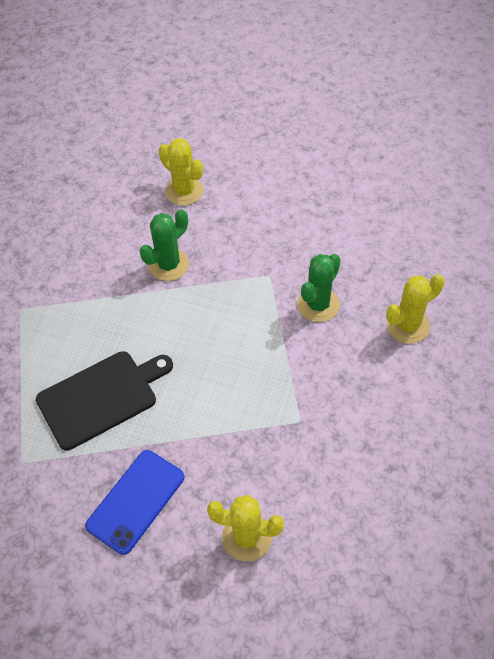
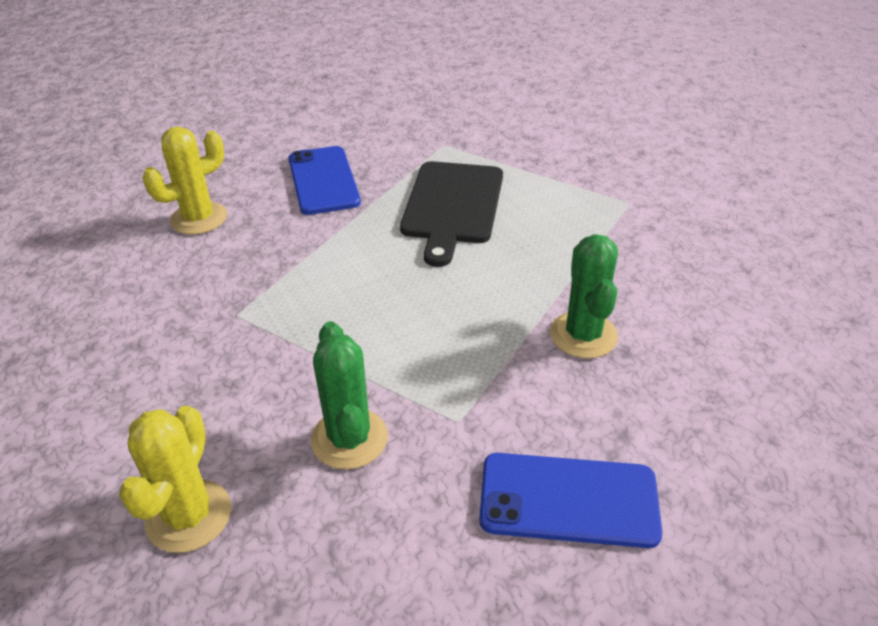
camera: 130 degrees right, 15 degrees down
(184, 191) = (727, 429): yellow cactus -> none
(271, 218) = (568, 500): none -> blue phone

